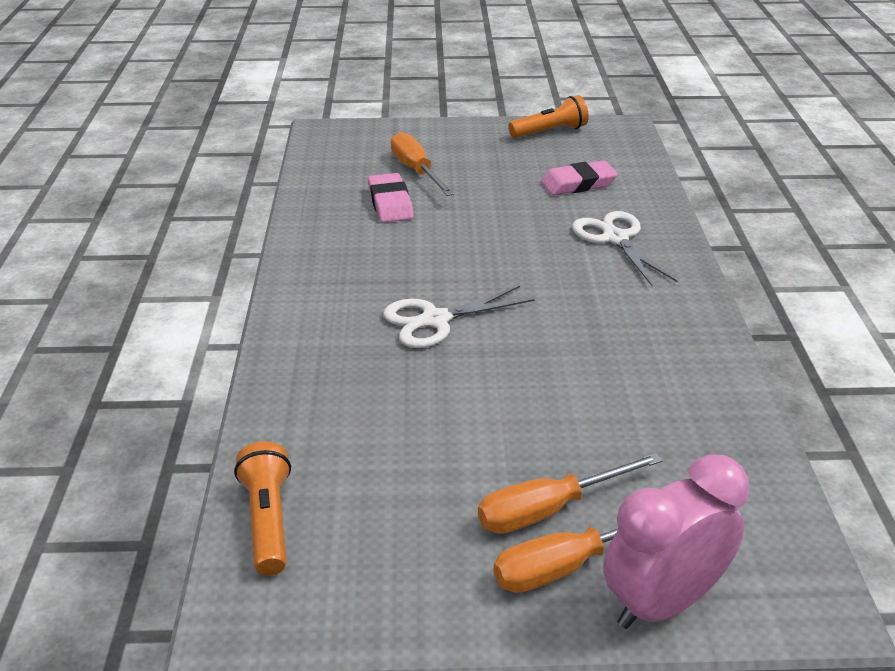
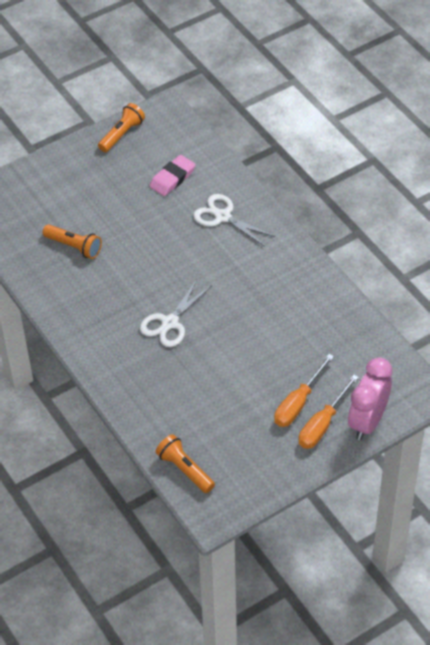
camera: 30 degrees left, 15 degrees up
(390, 203) = (74, 247): pink eraser -> orange flashlight
(416, 170) = (66, 210): orange screwdriver -> none

